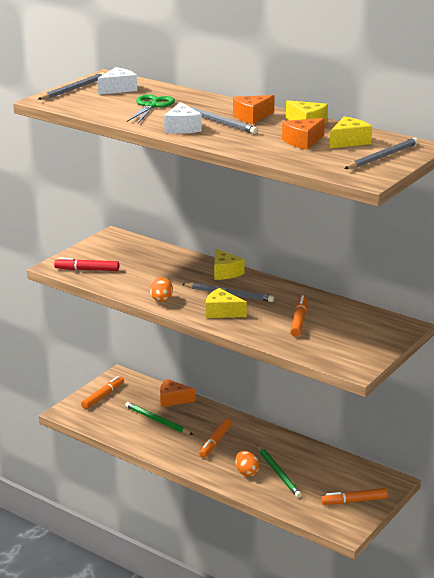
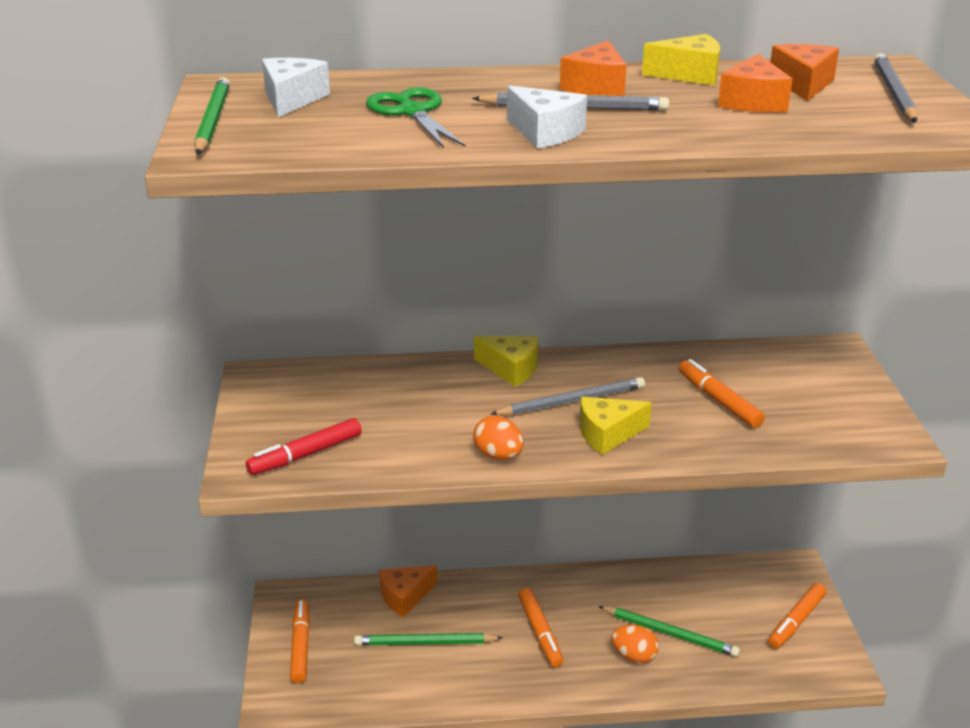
camera: 40 degrees left, 5 degrees up
(73, 89) = (212, 120): grey pencil -> green pencil
(349, 141) = (803, 84): yellow cheese -> orange cheese

